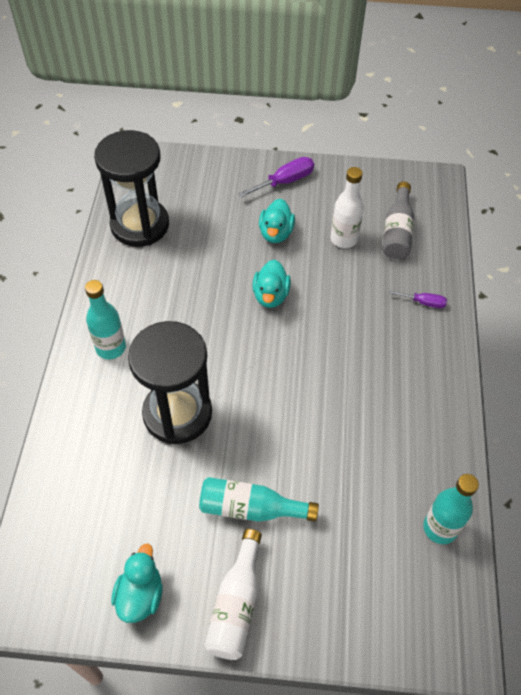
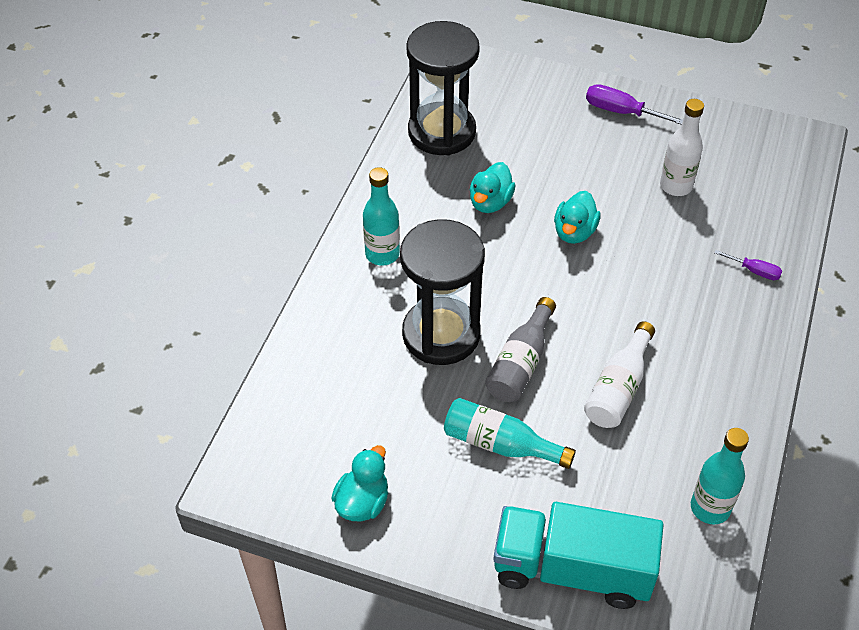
camera: 15 degrees right, 5 degrees down
(236, 604) = (462, 533): white bottle -> white bottle (618, 388)
(276, 233) = (596, 166): turquoise duck -> turquoise duck (490, 202)
(285, 181) = (621, 112): purple screwdriver -> purple screwdriver turned 135 degrees counterclockwise
(339, 616) = (572, 569): none -> turquoise truck
(397, 231) = (742, 188): grey bottle -> grey bottle (520, 363)

